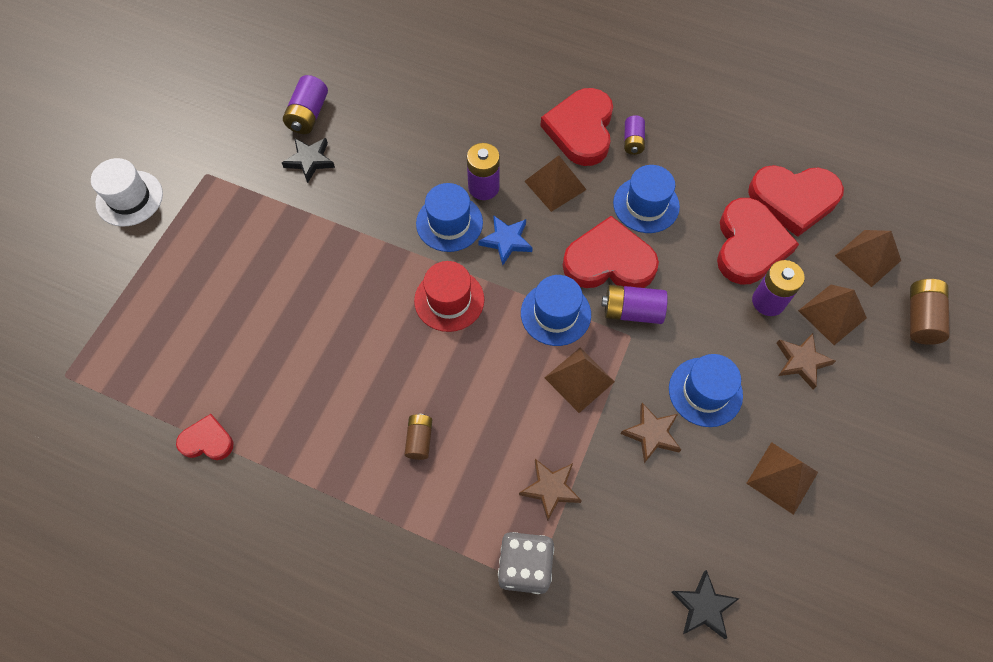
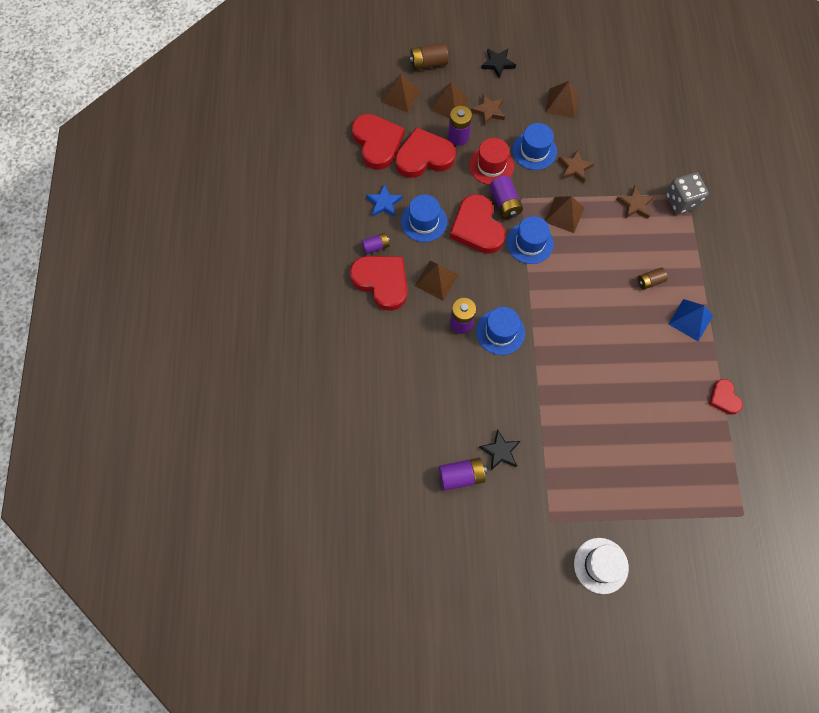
camera: 115 degrees left, 5 degrees up
(334, 463) = (690, 320): none -> blue pyramid
(449, 300) = (555, 306): red hat -> red hat (491, 165)
(506, 241) = (495, 291): blue star -> blue star (384, 203)
(581, 130) = (382, 282): red heart -> red heart turned 120 degrees counterclockwise
(703, 606) = (648, 118): black star -> black star (498, 64)

